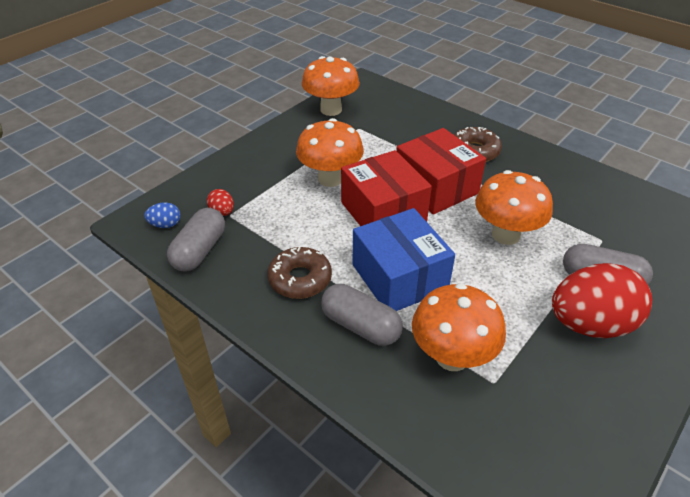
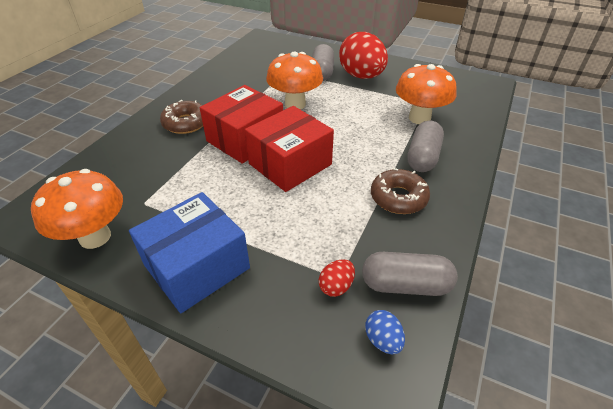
camera: 105 degrees left, 0 degrees up
(330, 179) = (248, 207): orange mushroom -> none
(399, 277) = (364, 146): blue box -> blue box (197, 266)

